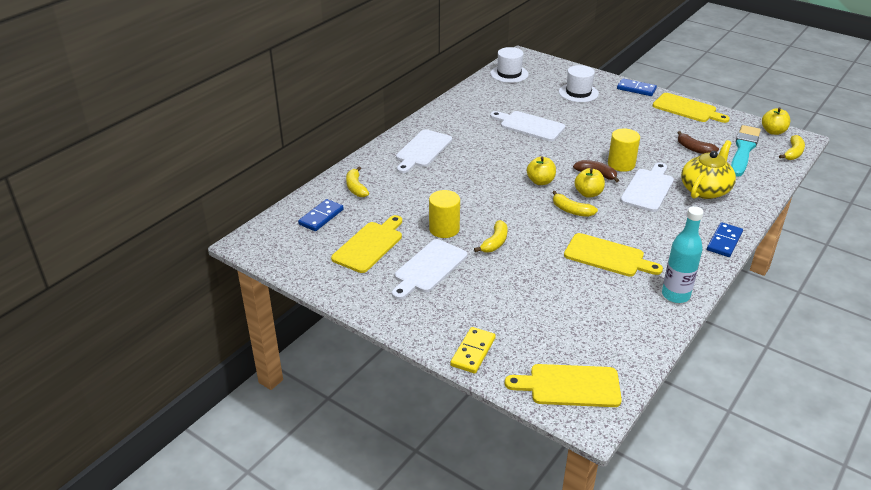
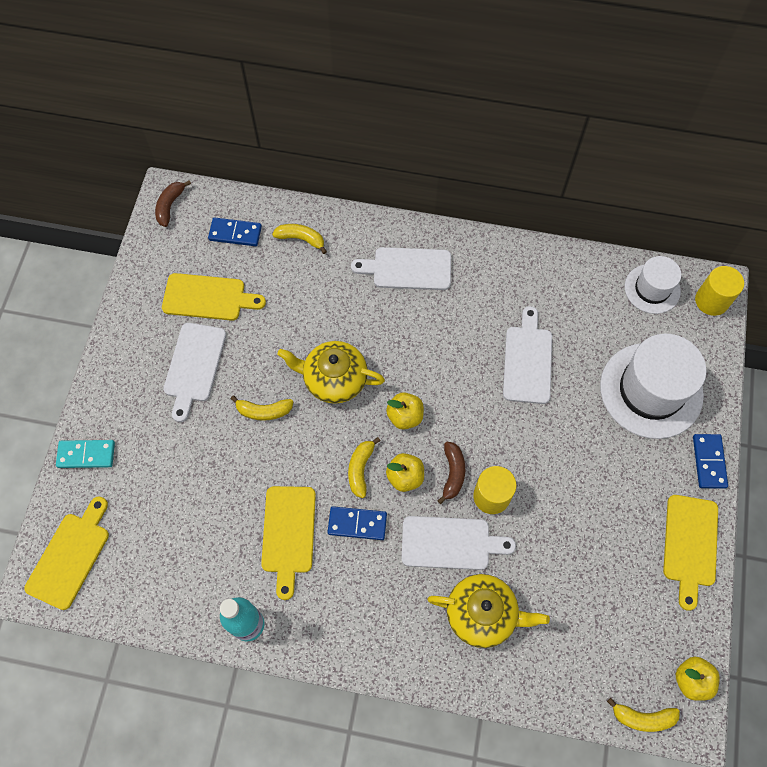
camera: 65 degrees right, 30 degrees up
(356, 188) = (301, 239): yellow banana -> yellow banana turned 60 degrees clockwise
(428, 268) = (194, 366): white cutting board -> white cutting board turned 90 degrees counterclockwise
(444, 229) = (265, 353): yellow cylinder -> yellow cylinder (711, 301)
(473, 352) = (86, 454): yellow domino -> turquoise domino
(490, 203) = (334, 379): none -> yellow teapot
(570, 386) = (70, 556): yellow cutting board -> yellow cutting board turned 45 degrees clockwise
(578, 93) = (651, 390): white hat -> white hat, size x1.76
(694, 149) = (579, 578): brown banana -> brown banana (170, 206)
(724, 241) = (375, 659): blue domino -> blue domino (357, 524)
(743, 150) = (613, 646): turquoise brush -> none

